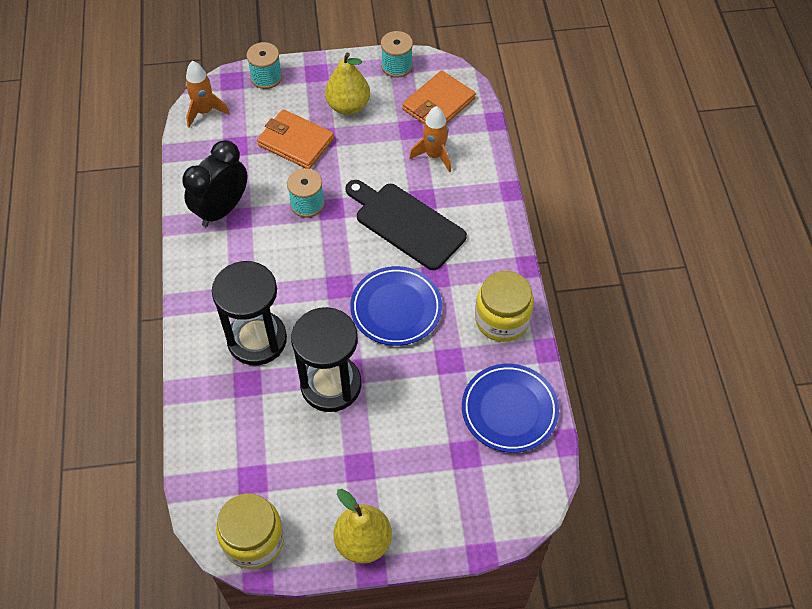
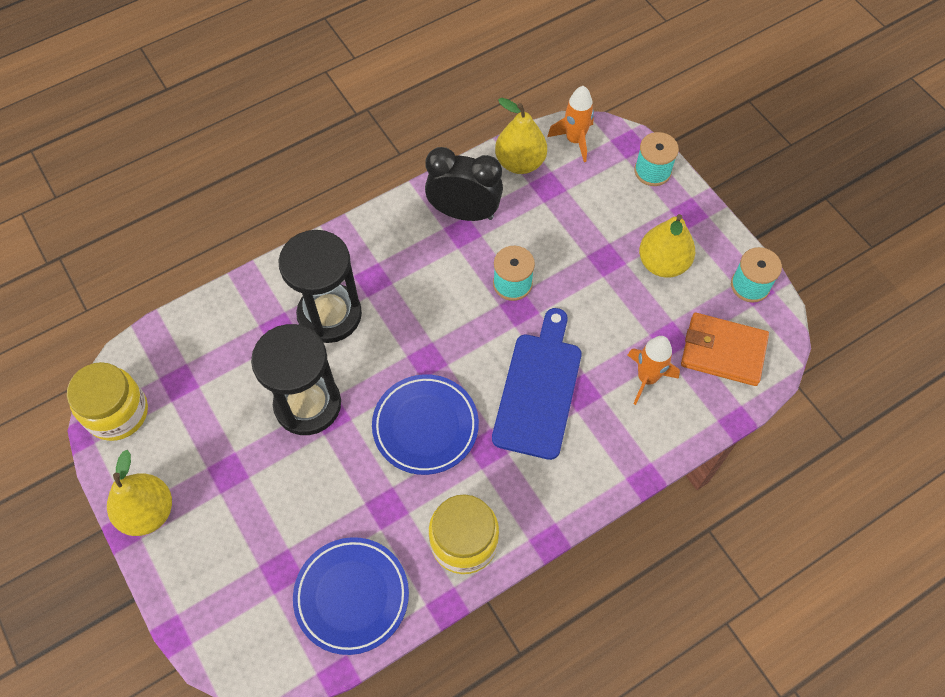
camera: 65 degrees right, 5 degrees up
(200, 154) = (520, 162): none -> yellow pear
(295, 142) = (584, 237): orange wallet -> none
(406, 224) = (538, 389): black cutting board -> blue cutting board

